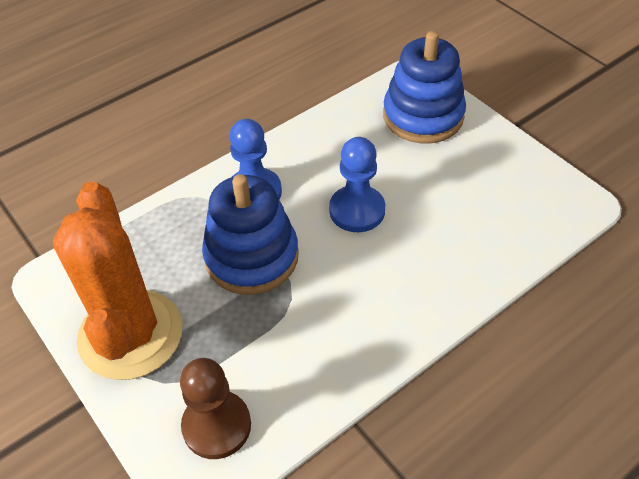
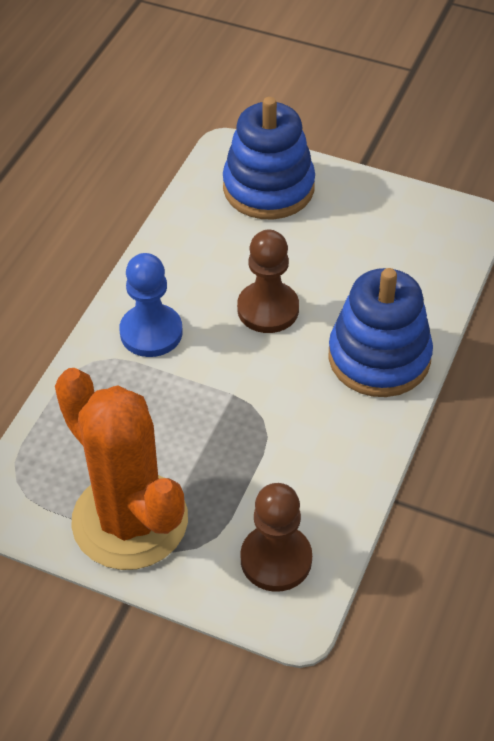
camera: 30 degrees left, 0 degrees up
(251, 257) = (196, 396): blue stacking toy -> blue stacking toy (379, 357)
(357, 210) = (268, 309): blue pawn -> brown pawn

